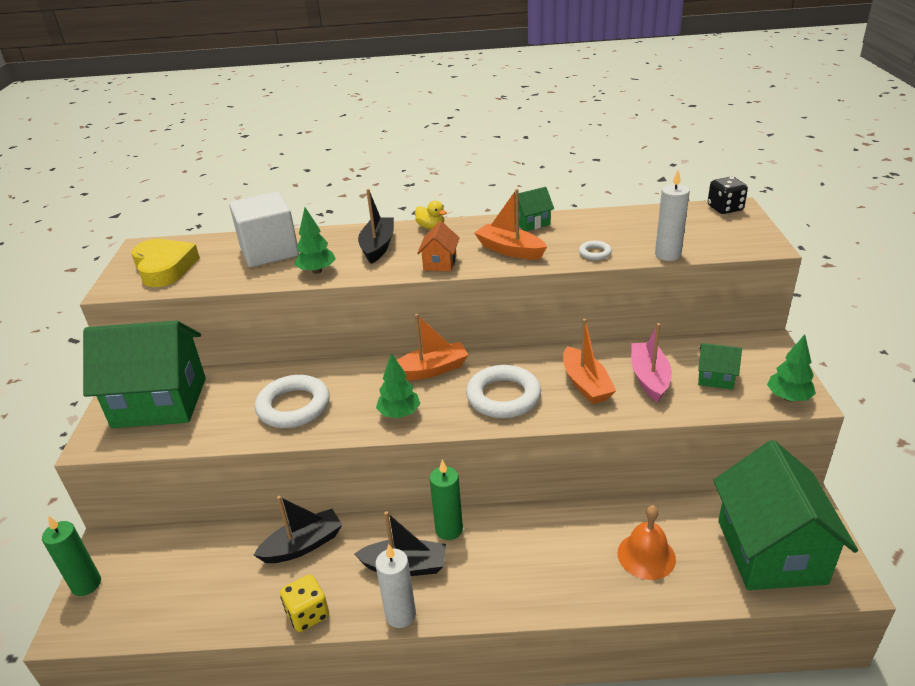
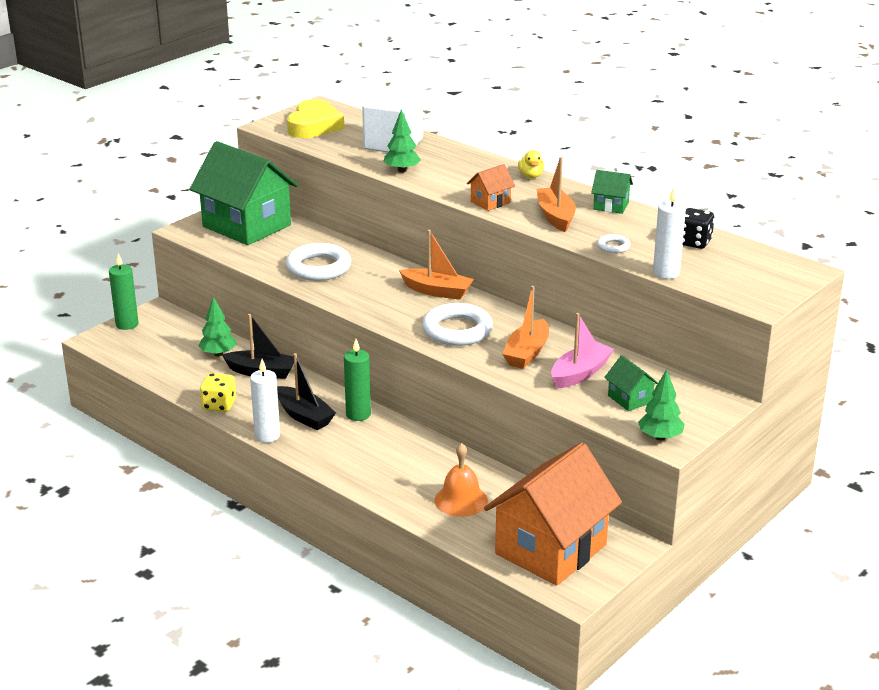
camera: 40 degrees right, 5 degrees down
(378, 246) = (469, 172): black boat -> none
(399, 414) = (375, 304): green tree -> green tree (218, 354)
(725, 208) = (794, 266): black dice -> black dice (693, 242)
(771, 551) = (550, 549): green house -> orange house

